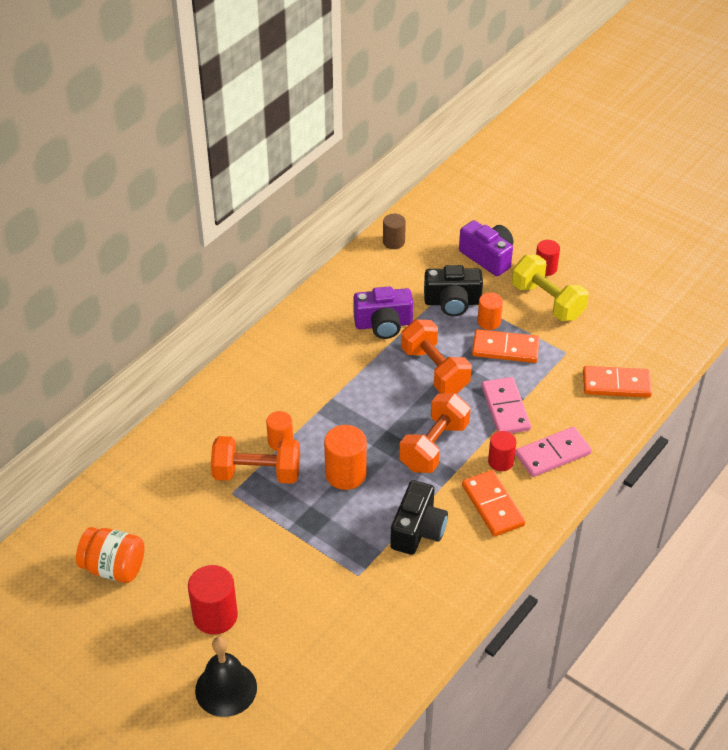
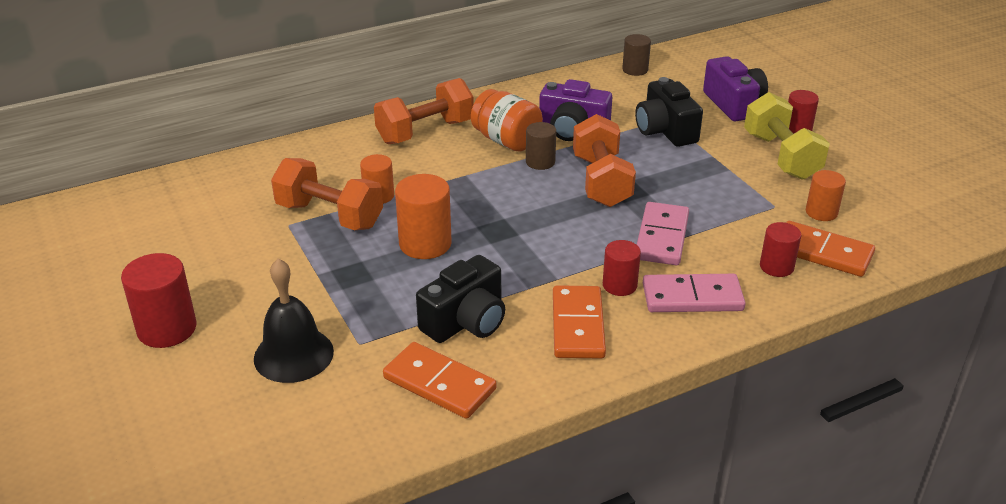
camera: 25 degrees right, 10 degrees down
(114, 567) = (109, 251): orange jar -> orange jar (506, 141)
(226, 689) = (110, 405): black bell -> black bell (293, 354)
(379, 366) = (540, 162): none -> brown cylinder
(434, 446) = (548, 248): orange dumbbell -> orange dumbbell (425, 132)
(452, 302) = (665, 130): black camera -> black camera turned 45 degrees clockwise
(489, 322) = (696, 156): orange cylinder -> orange cylinder (821, 212)
(505, 349) = (700, 184): orange domino -> orange domino (439, 384)
(593, 408) = (776, 267): none -> red cylinder

